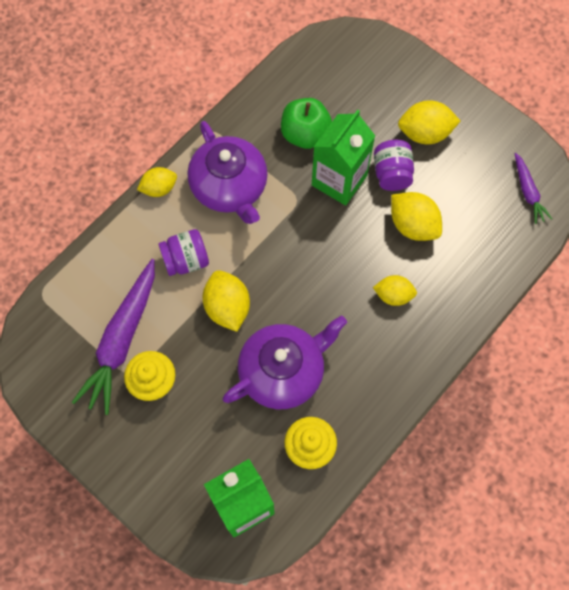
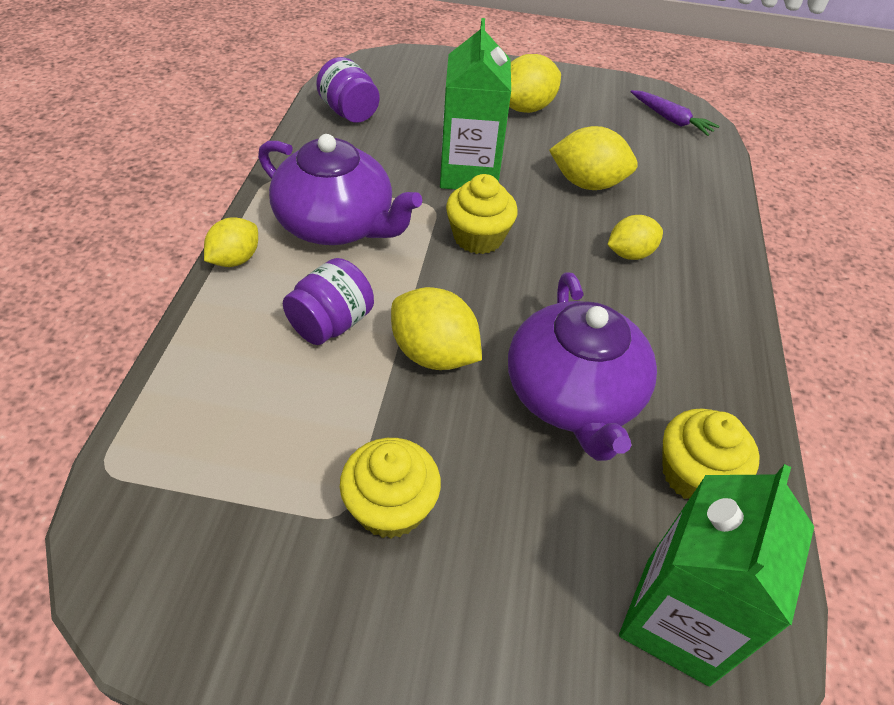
camera: 35 degrees left, 20 degrees down
(122, 340) = (296, 471): purple carrot -> none
(283, 371) = (573, 395): purple teapot -> purple teapot turned 150 degrees clockwise
(305, 134) = (394, 148): green apple -> none
(308, 237) = (478, 237): none -> yellow cupcake
(392, 174) = (522, 149): purple jar -> purple jar (349, 112)

